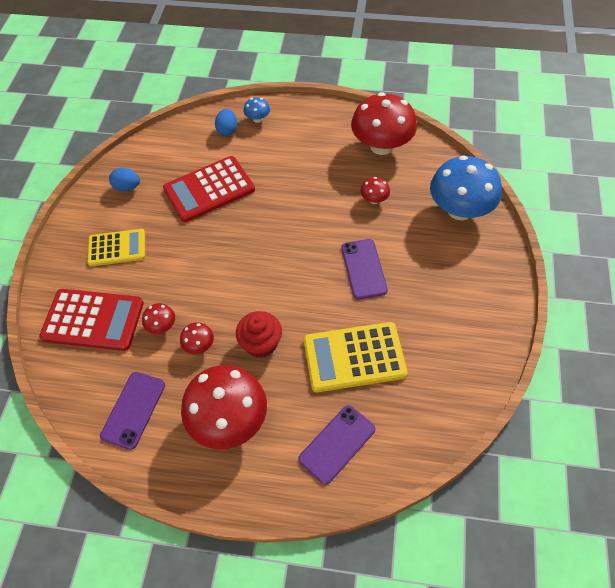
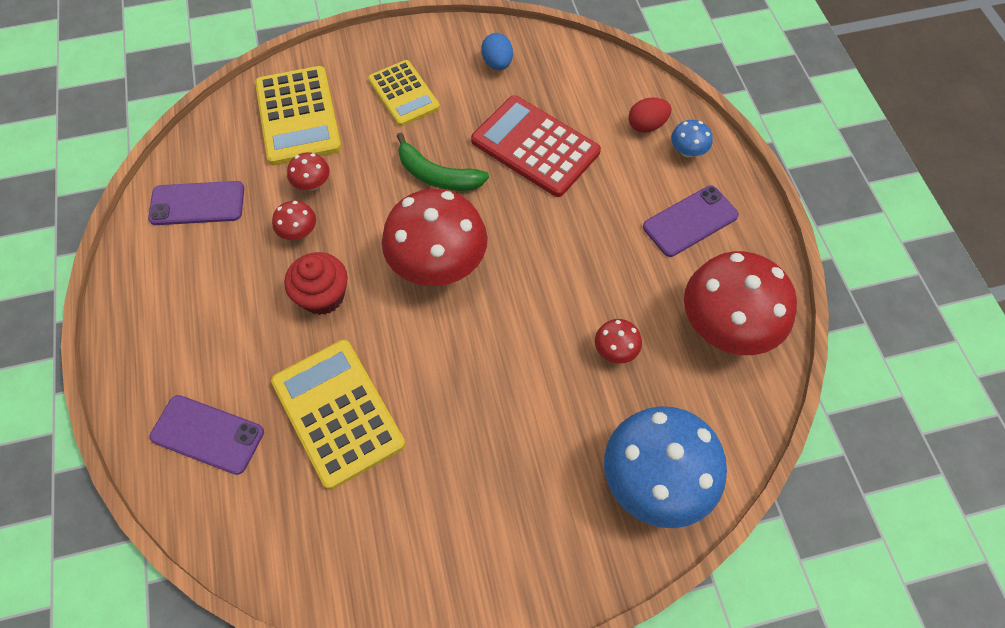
camera: 65 degrees right, 5 degrees up
(93, 320) = (298, 116): red calculator -> yellow calculator
(200, 249) = (437, 175): none -> green banana
(227, 130) = (646, 125): blue egg -> red egg
(229, 421) = (208, 303): red mushroom -> red mushroom (438, 264)
(363, 269) = (484, 377): purple phone -> purple phone (690, 221)

